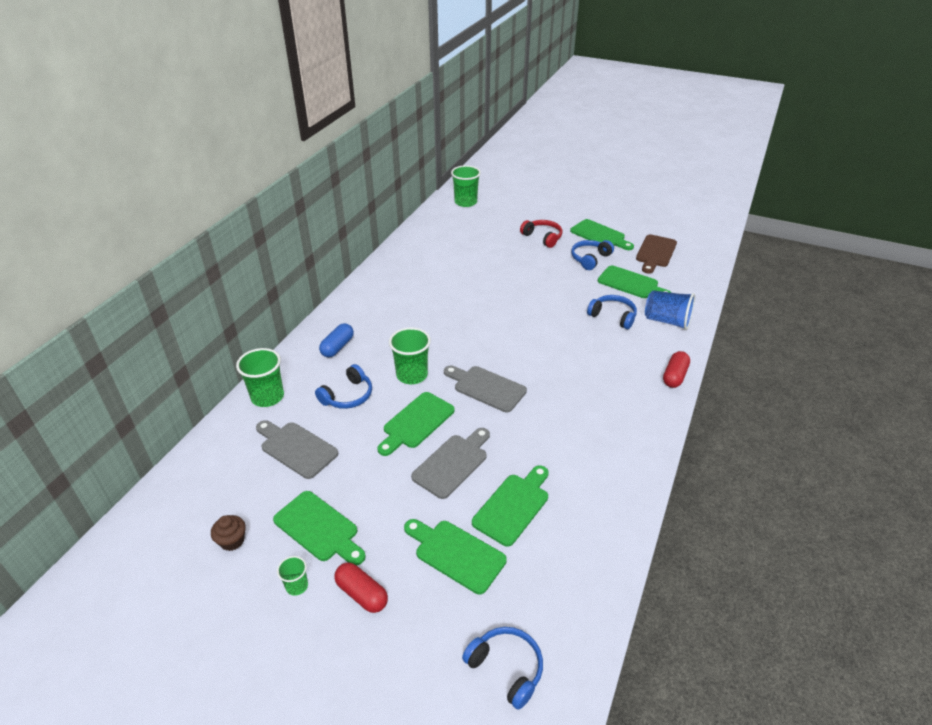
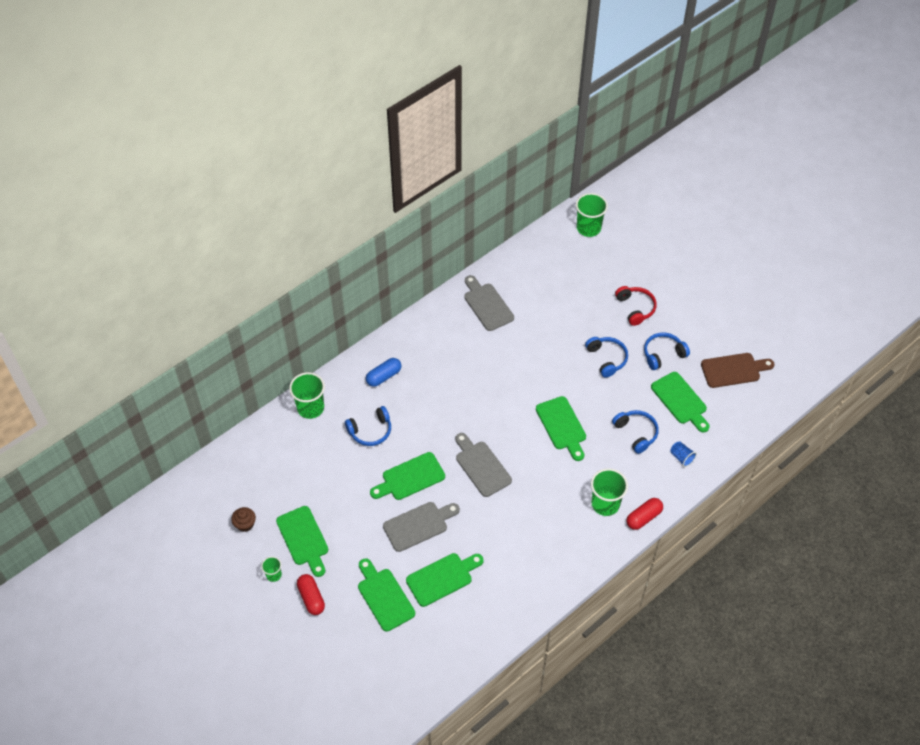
camera: 25 degrees right, 15 degrees up
(296, 448) = (314, 465): grey cutting board -> grey cutting board (487, 305)
(412, 375) = (429, 430): green cup -> green cup (605, 504)
(506, 668) = (375, 684): blue headphones -> blue headphones (607, 359)
(600, 235) = (694, 326): green cutting board -> green cutting board (562, 426)
(655, 253) = (733, 370): brown cutting board -> brown cutting board turned 150 degrees counterclockwise
(667, 321) = (681, 457): blue cup -> blue cup, size x0.53

